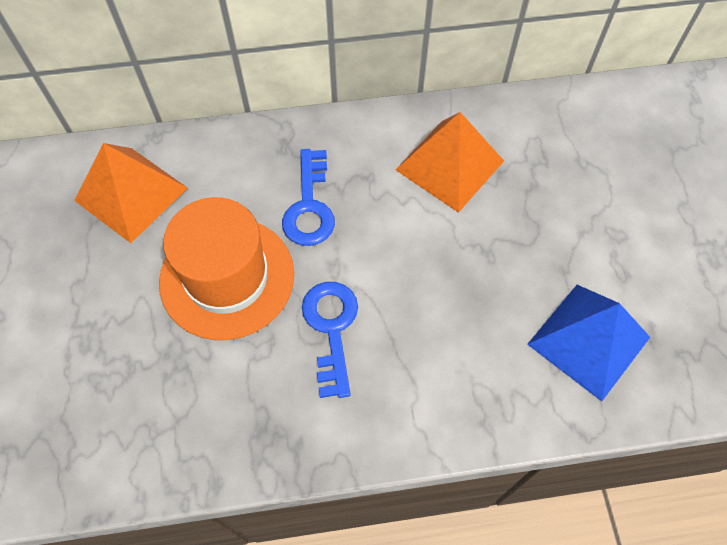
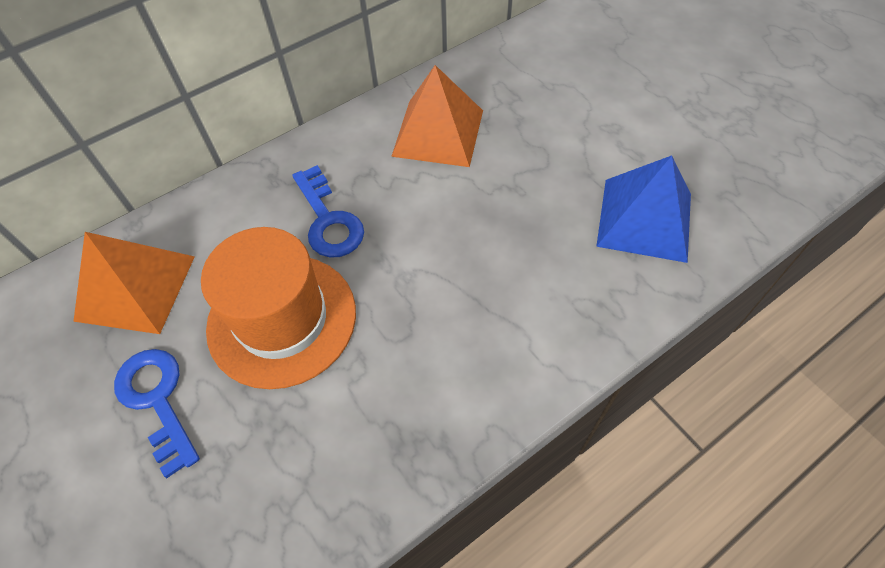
camera: 25 degrees left, 5 degrees down
(331, 329) = (413, 317): blue key -> blue key (157, 400)

